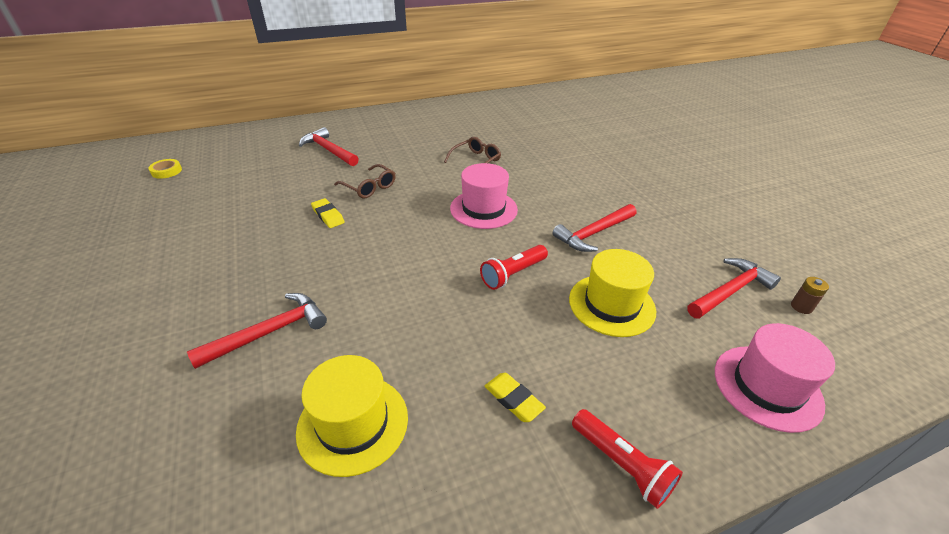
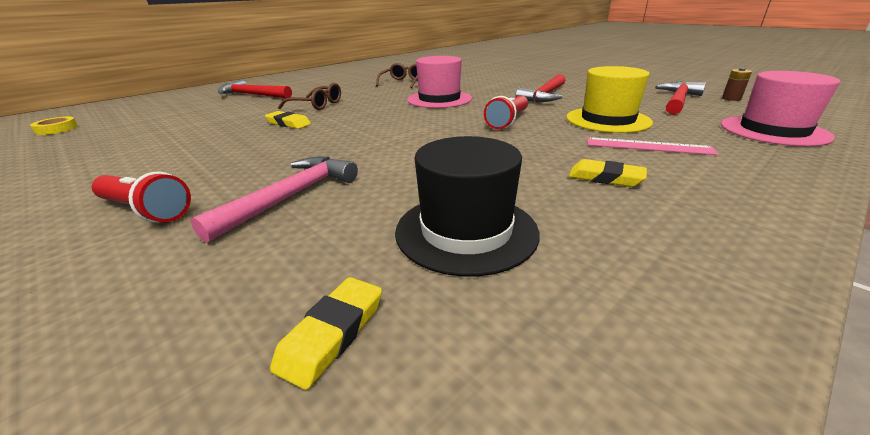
camera: 20 degrees left, 10 degrees down
(214, 485) = (332, 334): none -> yellow eraser
(270, 332) = (291, 197): red hammer -> pink hammer
(353, 423) = (466, 231): yellow hat -> black hat
(602, 366) = (648, 146): none -> pink ruler
(621, 464) = (748, 188): red flashlight -> red flashlight (145, 210)

